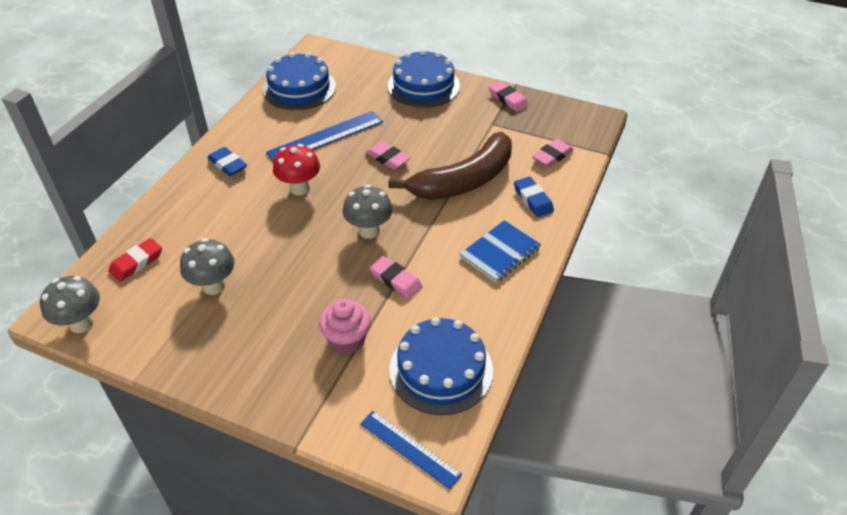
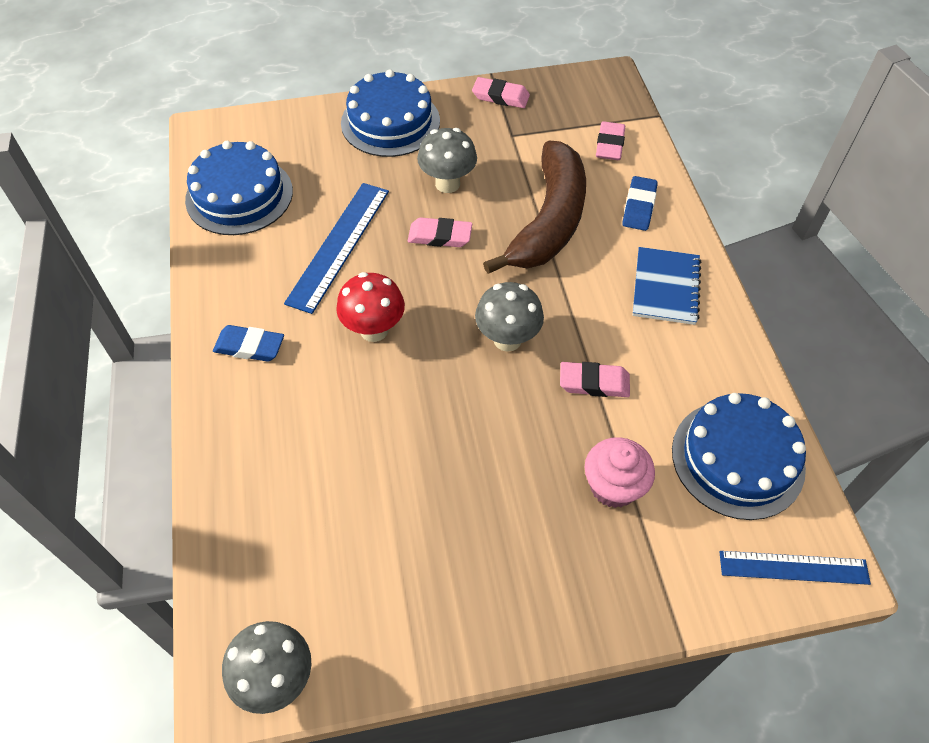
camera: 35 degrees left, 10 degrees up
(136, 262) = (265, 549): red eraser -> none
(213, 286) = (397, 518): grey mushroom -> grey mushroom (447, 184)
(533, 199) = (639, 207): blue eraser -> blue eraser turned 75 degrees clockwise

